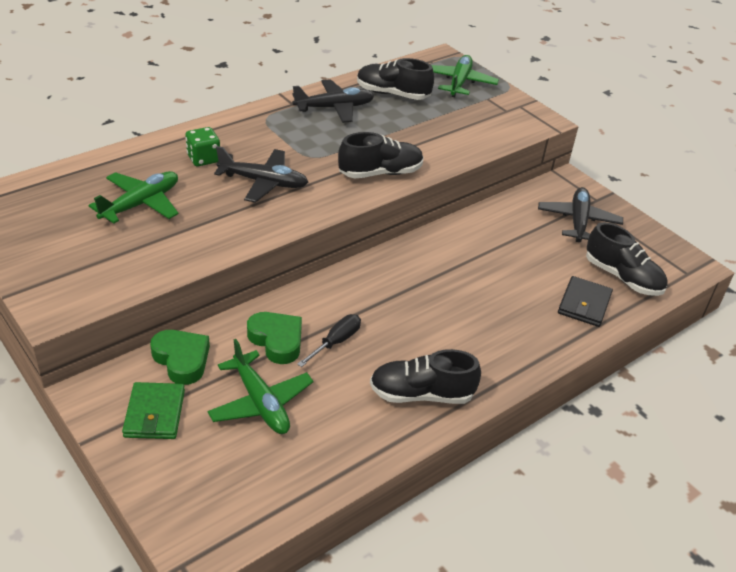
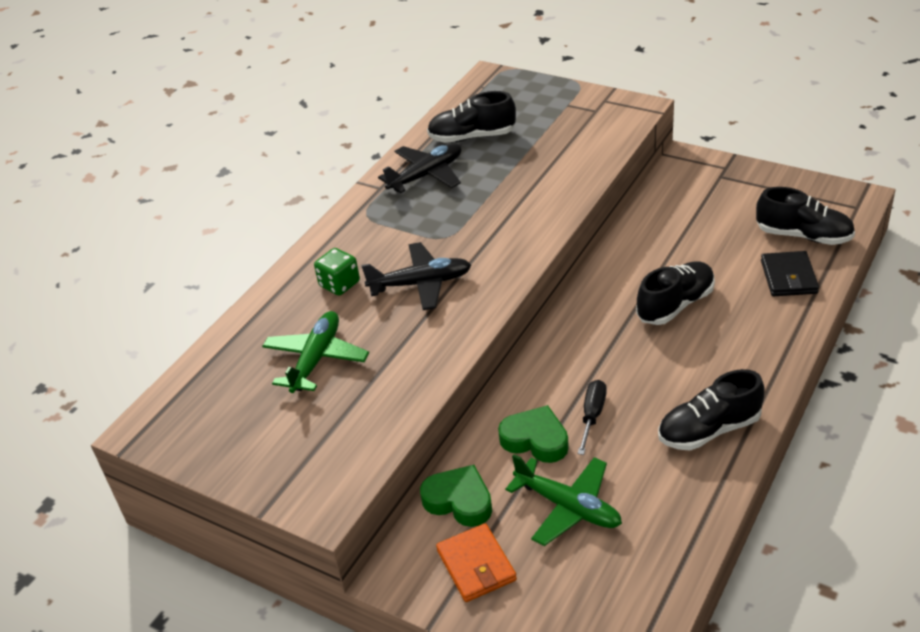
camera: 15 degrees left, 0 degrees up
(155, 413) = (476, 565): green wallet -> orange wallet
(380, 173) = (527, 226): black shoe -> black shoe (675, 305)
(459, 82) = (527, 98): green plane -> none
(578, 221) = (724, 197): black plane -> none

